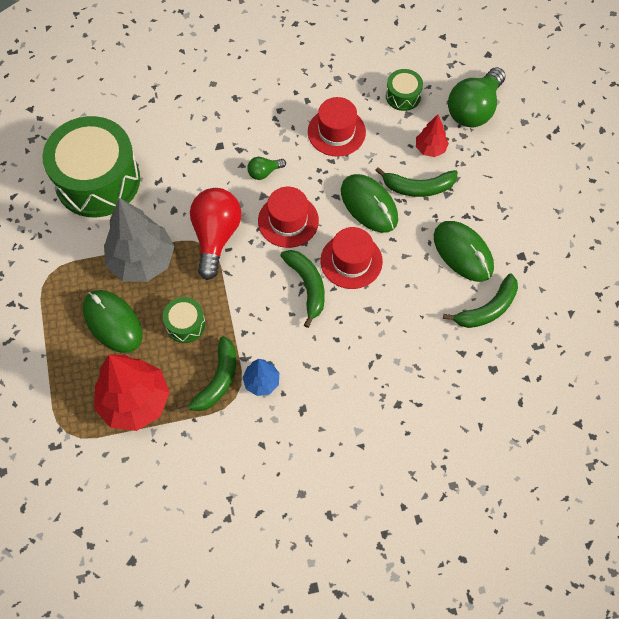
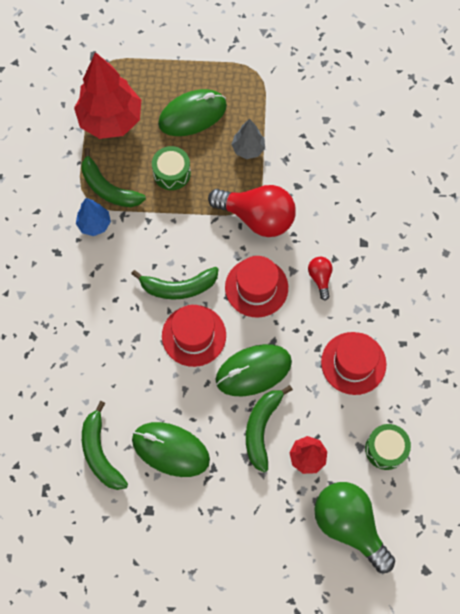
camera: 105 degrees right, 5 degrees up
(98, 180) = (349, 126): green drum -> none
(142, 261) = (248, 149): grey tree -> grey tree, size x0.50
(264, 172) = (320, 278): green light bulb -> red light bulb
(463, 253) = (170, 450): green mouse -> green mouse turned 45 degrees clockwise

